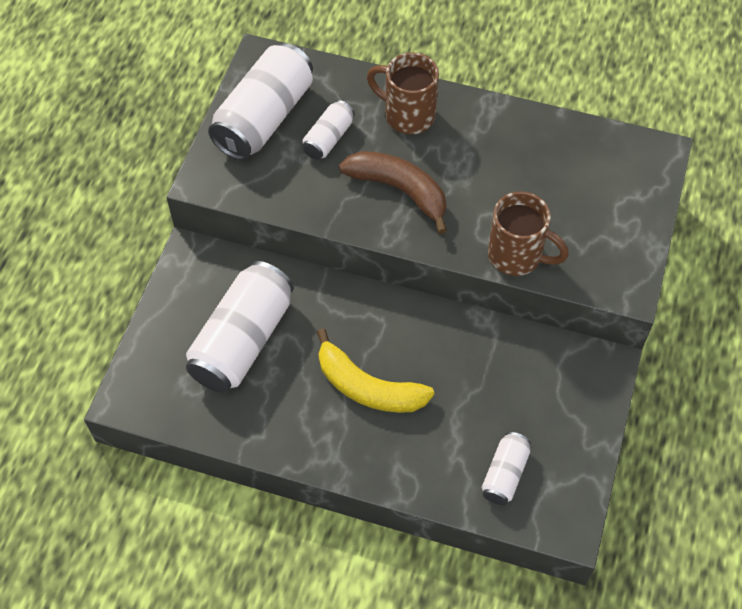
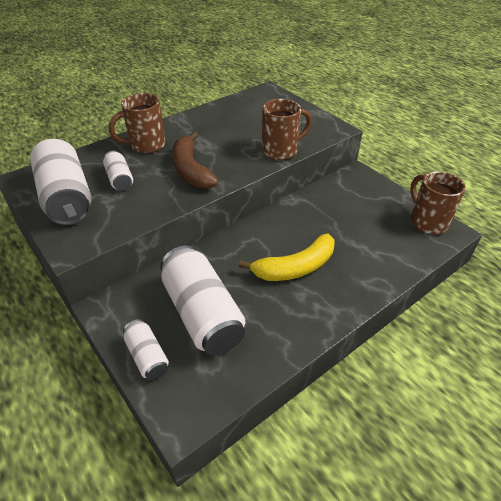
camera: 55 degrees left, 15 degrees down
(399, 190) = (191, 170): brown banana -> brown banana turned 90 degrees counterclockwise
(504, 474) = (400, 239): white can -> white can (147, 356)
(566, 492) = (427, 221): none -> brown mug

